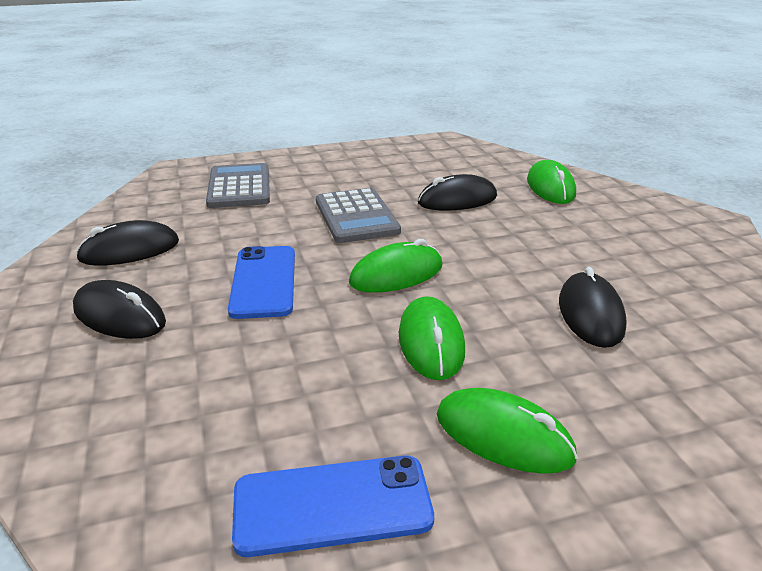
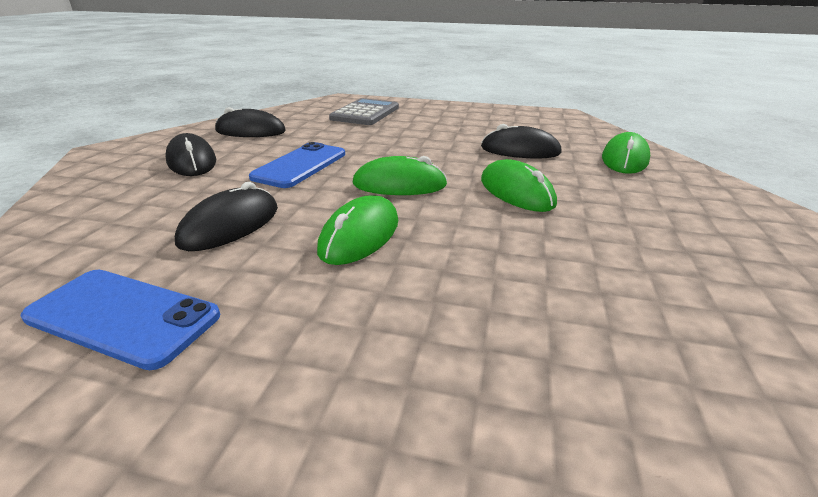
camera: 30 degrees right, 0 degrees up
(356, 216) = (421, 144): grey calculator -> none
(503, 436) = (317, 326): green mouse -> green mouse (516, 192)
(590, 314) = (539, 261): black mouse -> black mouse (230, 225)

